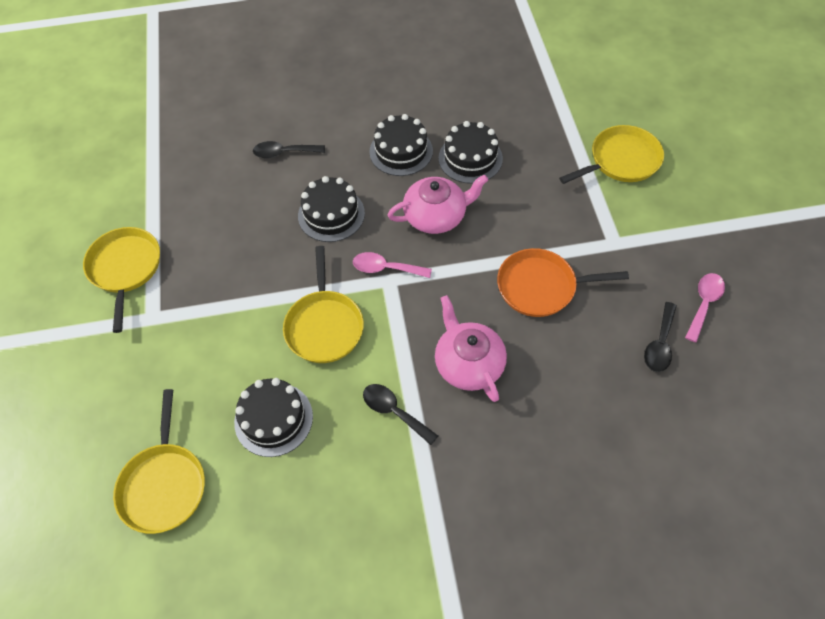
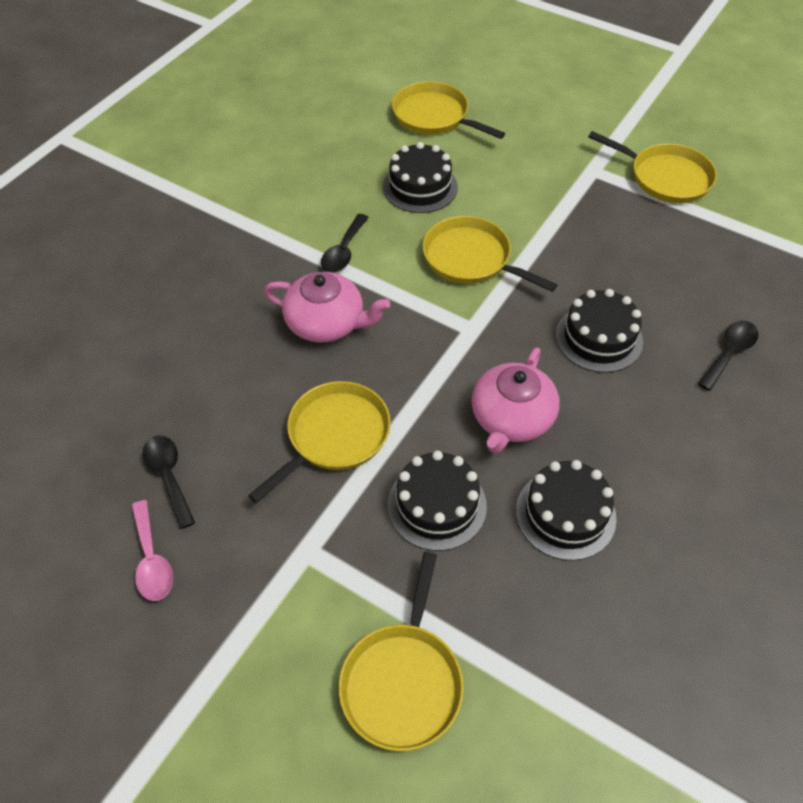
camera: 130 degrees right, 5 degrees down
(386, 268) = (487, 335): pink spoon -> none
(394, 412) = (343, 251): black spoon -> black spoon turned 120 degrees clockwise
(401, 151) = (639, 455): black cake -> black cake (437, 505)
(541, 287) = (334, 436): orange pan -> yellow pan

